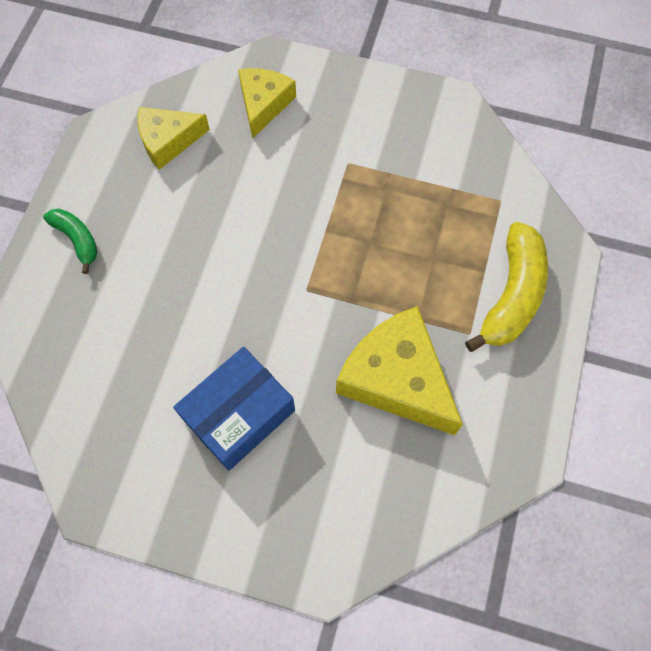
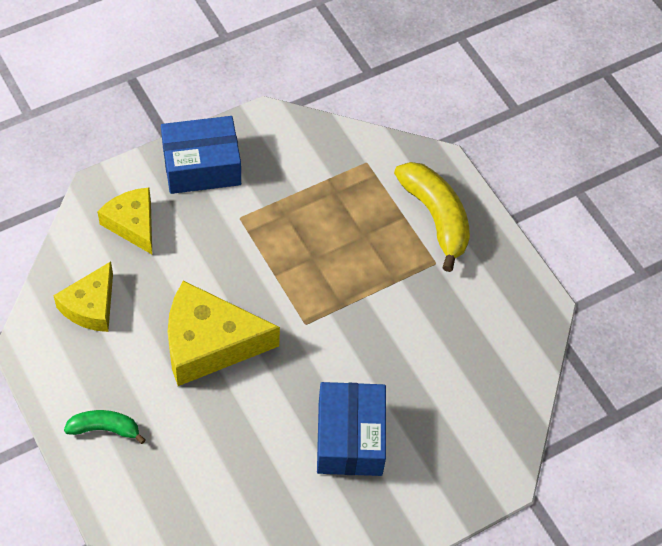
camera: 50 degrees left, 10 degrees down
(362, 100) = (201, 166): none -> blue box
(397, 378) = (422, 328): yellow cheese -> yellow cheese (209, 343)

